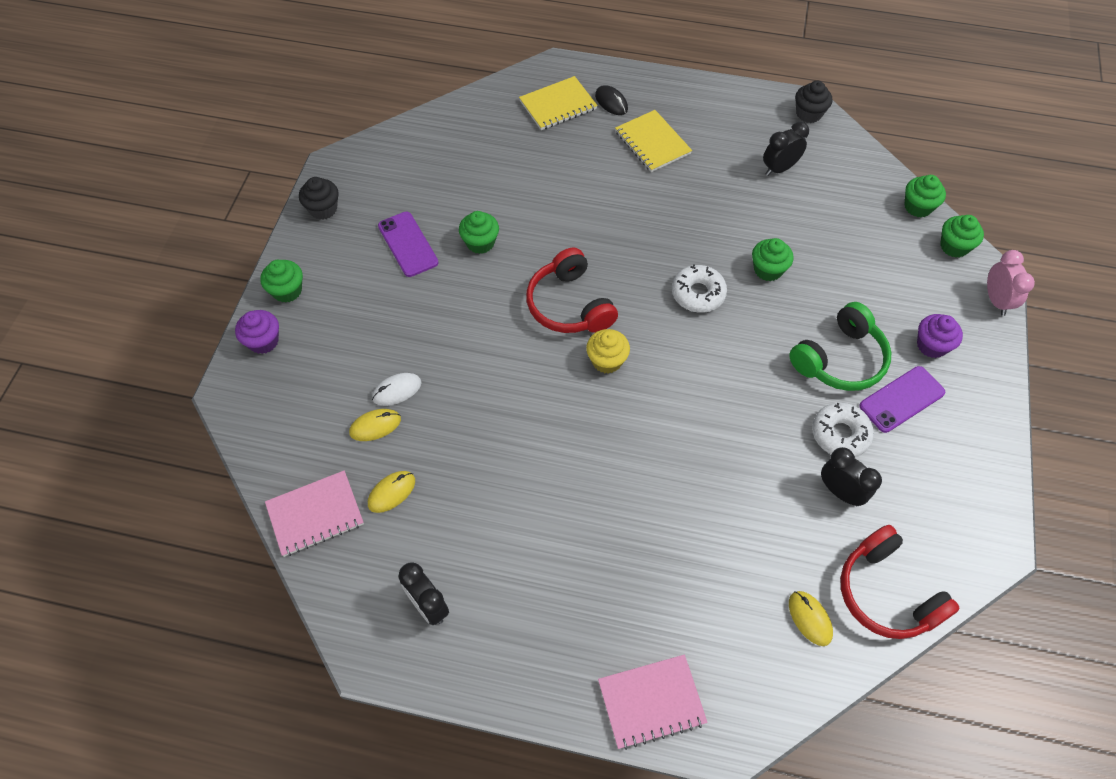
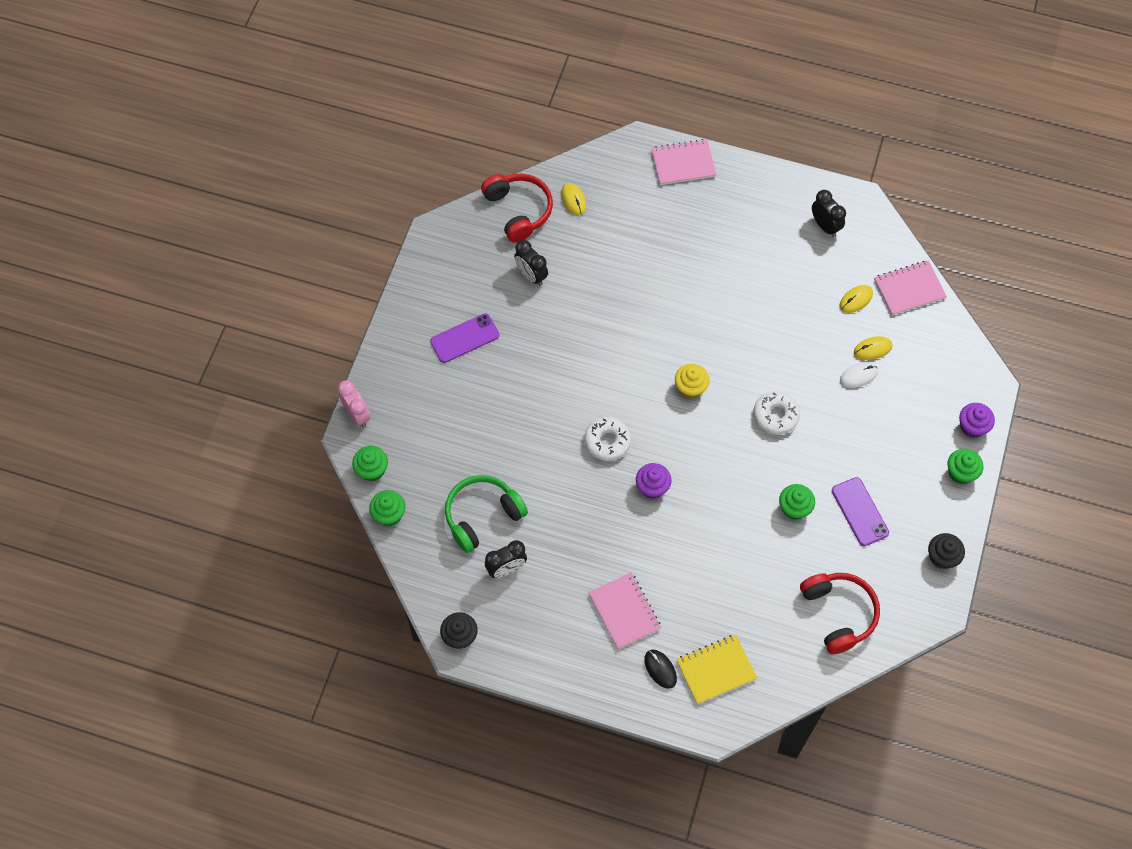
camera: 175 degrees left, 5 degrees up
(569, 305) = (717, 440): red headphones -> red headphones (838, 613)
(652, 142) = (624, 611): yellow notebook -> pink notebook
(768, 270) = (542, 460): green cupcake -> none
(839, 359) = (503, 374): green headphones -> green headphones (482, 516)
(840, 434) = (520, 315): white donut -> white donut (775, 416)
(931, 345) = (425, 380): purple cupcake -> purple cupcake (652, 487)
(996, 300) = (357, 415): pink clock -> pink clock turned 150 degrees clockwise

